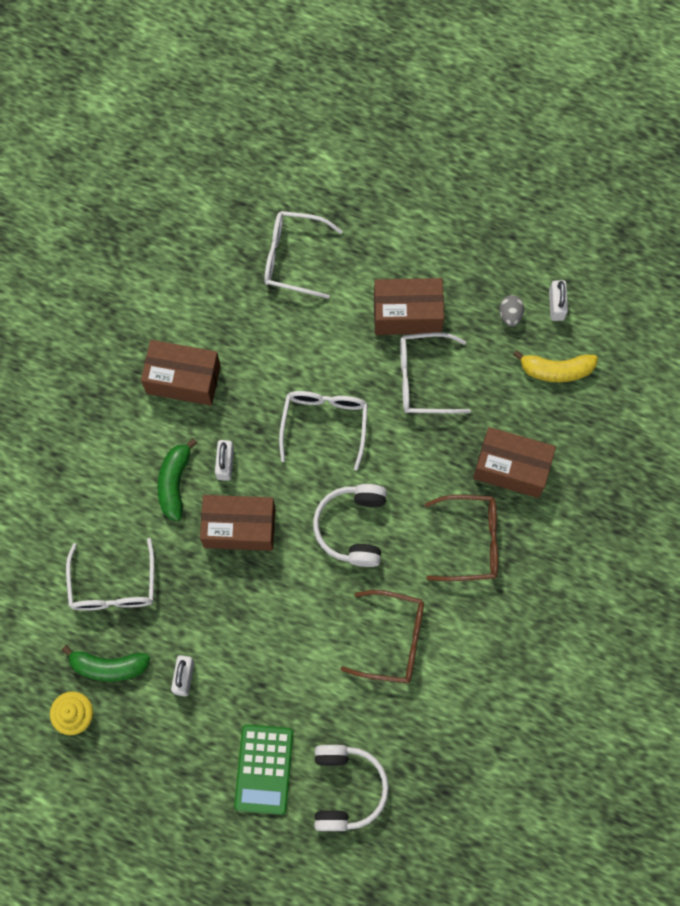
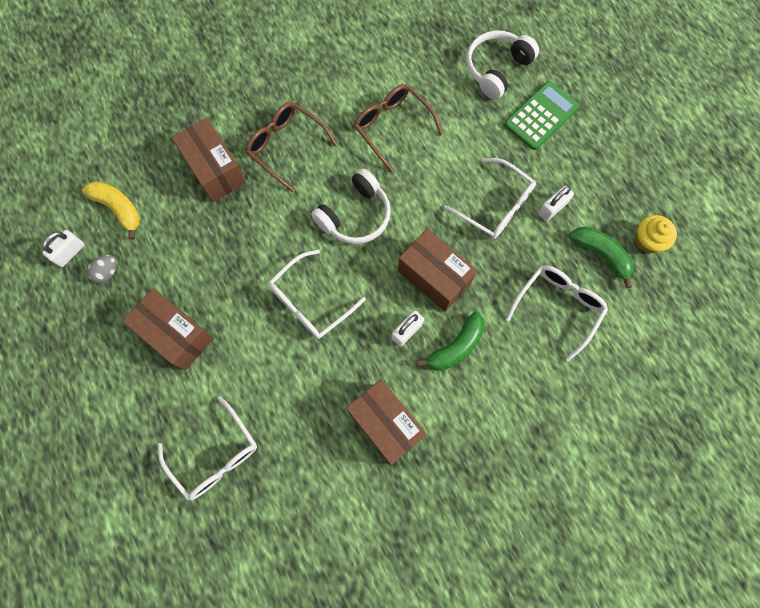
camera: 140 degrees left, 0 degrees up
(424, 379) = (211, 276): white glasses -> white glasses (495, 205)

